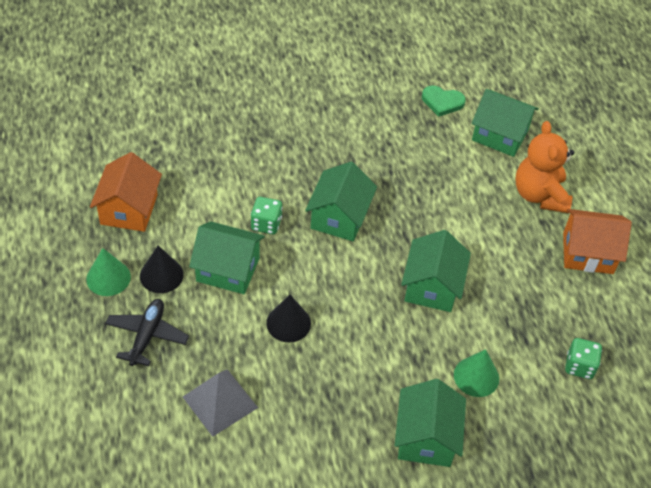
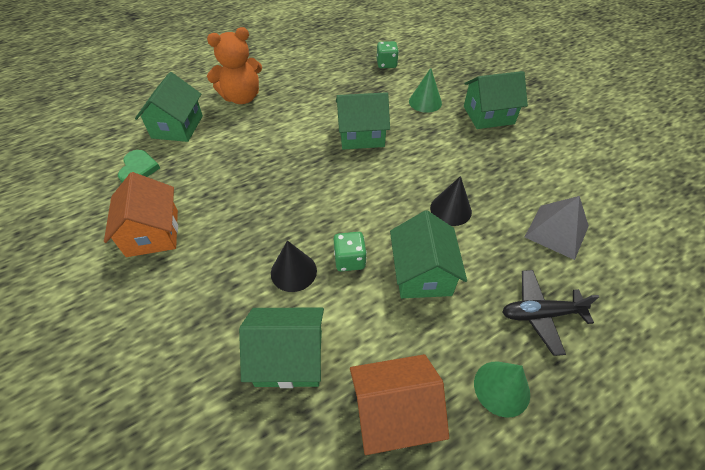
camera: 105 degrees left, 0 degrees up
(161, 275) = (464, 332): black cone -> black cone (293, 271)
(339, 217) = (315, 206): green house -> green house (289, 357)
(588, 253) = (290, 71): orange house -> orange house (153, 233)

